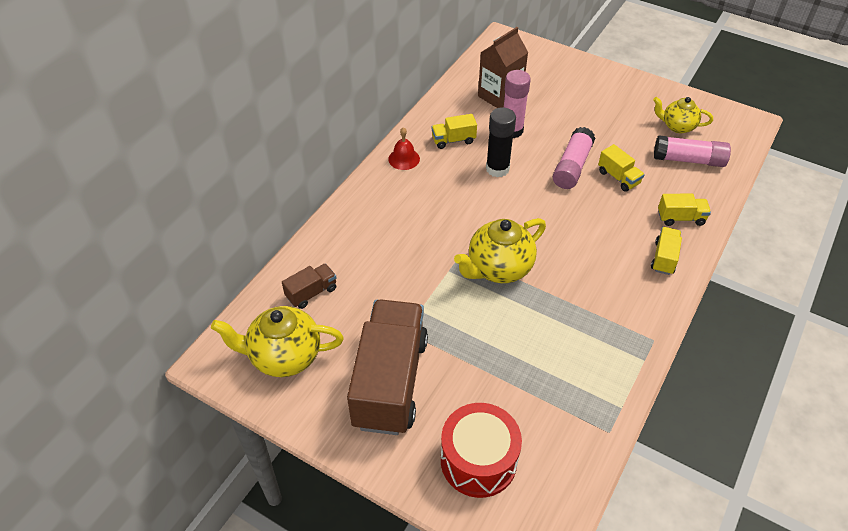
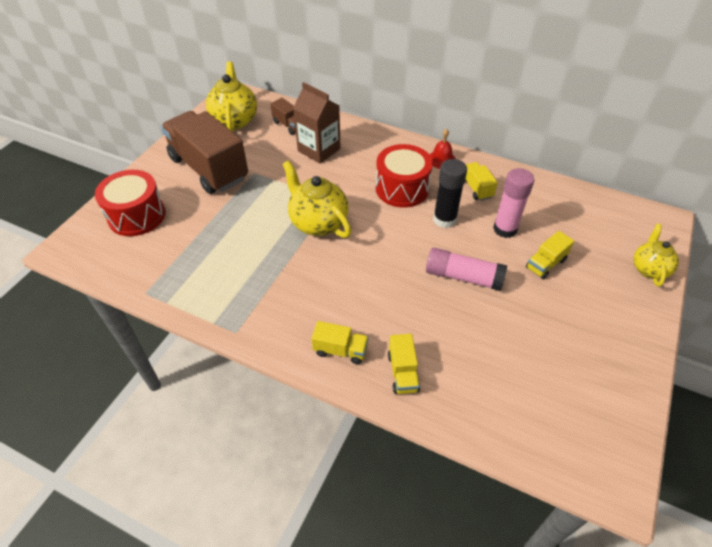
camera: 85 degrees right, 0 degrees up
(390, 381) = (209, 168): brown truck -> brown truck turned 135 degrees counterclockwise
(448, 195) = (402, 188): none -> red drum
(500, 96) = (557, 219): brown carton -> brown carton (319, 150)
(618, 177) = (456, 317): yellow truck -> yellow truck (545, 264)
(677, 126) = (569, 386): yellow teapot -> yellow teapot (649, 269)
(688, 160) = (507, 392): pink glue stick -> none

